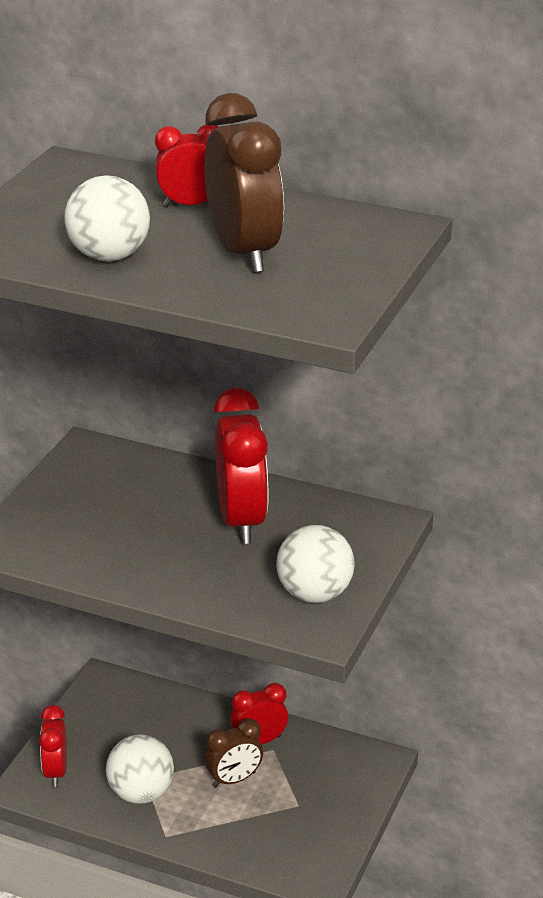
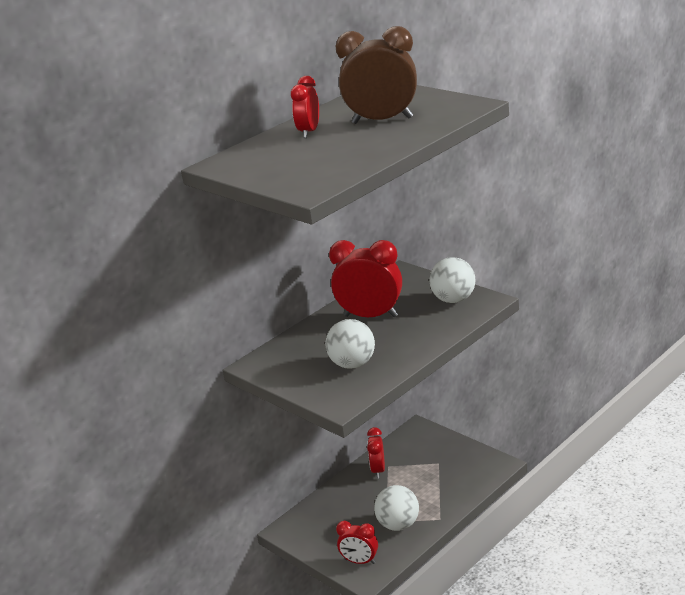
camera: 65 degrees left, 5 degrees down
(109, 256) = (358, 152): white ball -> white ball (353, 364)
(234, 779) = (405, 484): brown clock -> none

